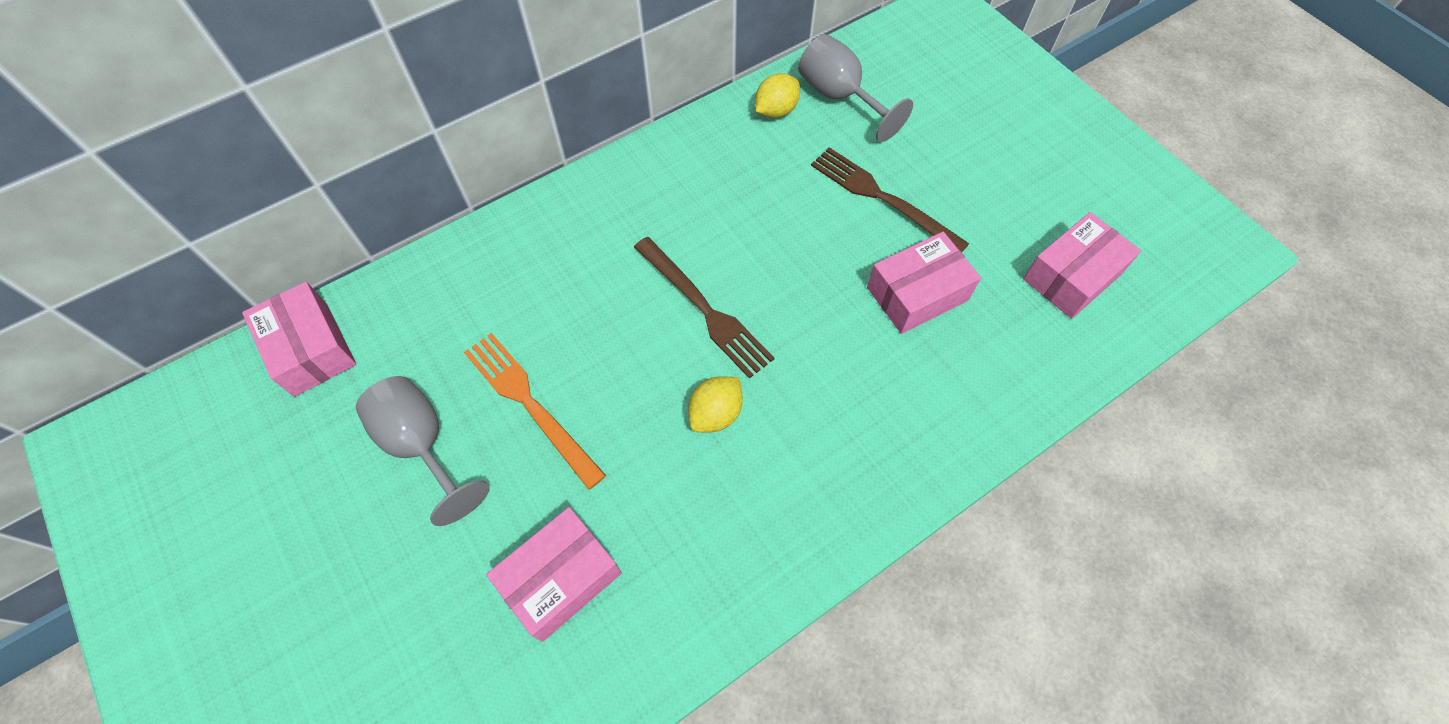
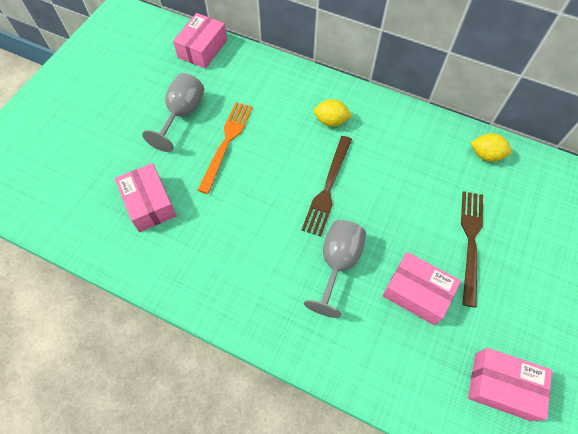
camera: 60 degrees right, 0 degrees up
(561, 578) = (149, 203): pink box -> pink box turned 45 degrees clockwise
(716, 413) = (271, 224): yellow lemon -> yellow lemon (331, 121)
(840, 97) = (526, 183): grey goblet -> grey goblet (337, 264)

